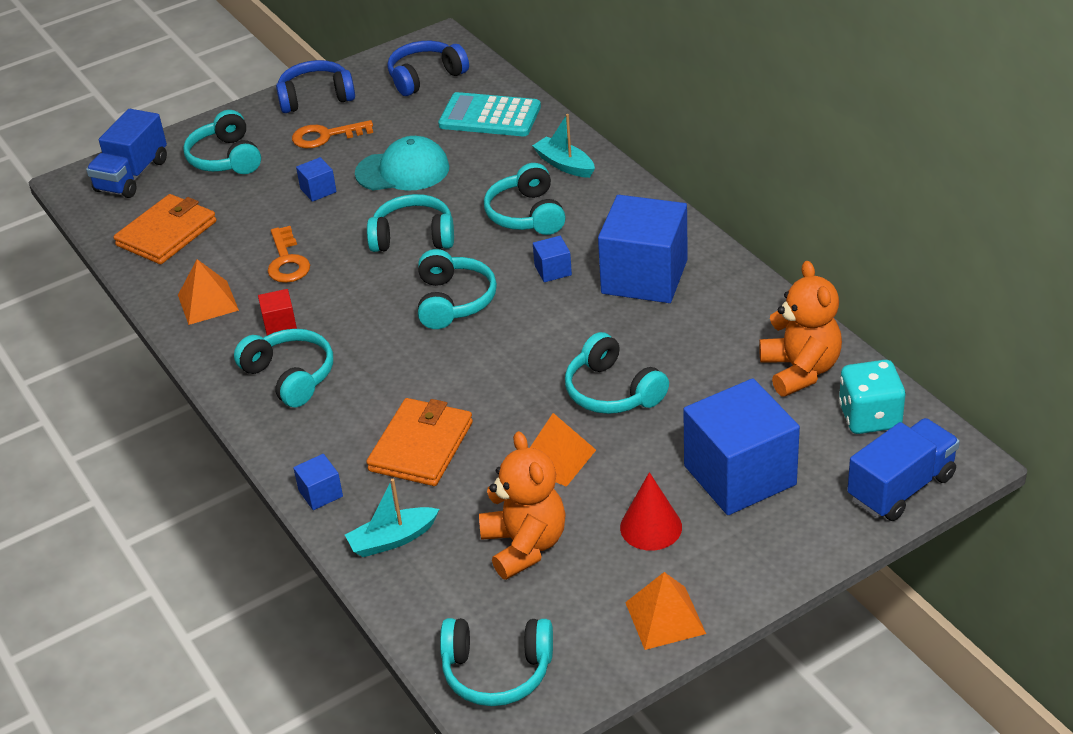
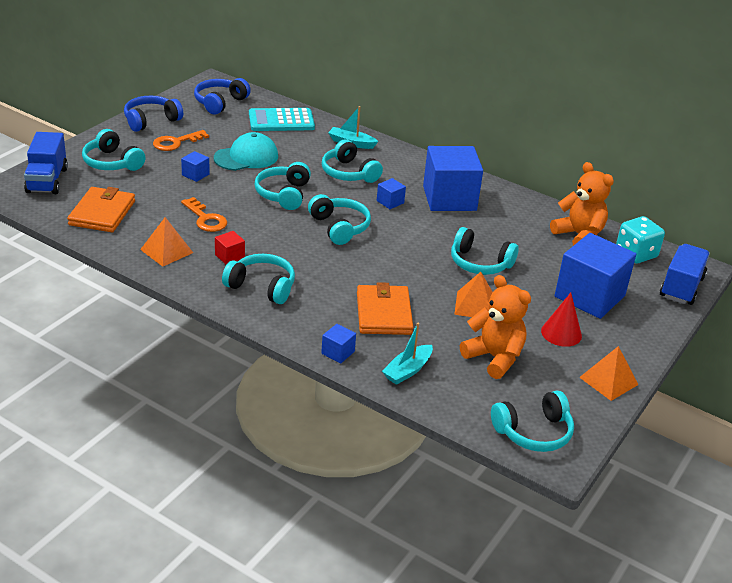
camera: 30 degrees left, 5 degrees down
(413, 237) = (283, 194): turquoise headphones -> turquoise headphones turned 60 degrees counterclockwise

